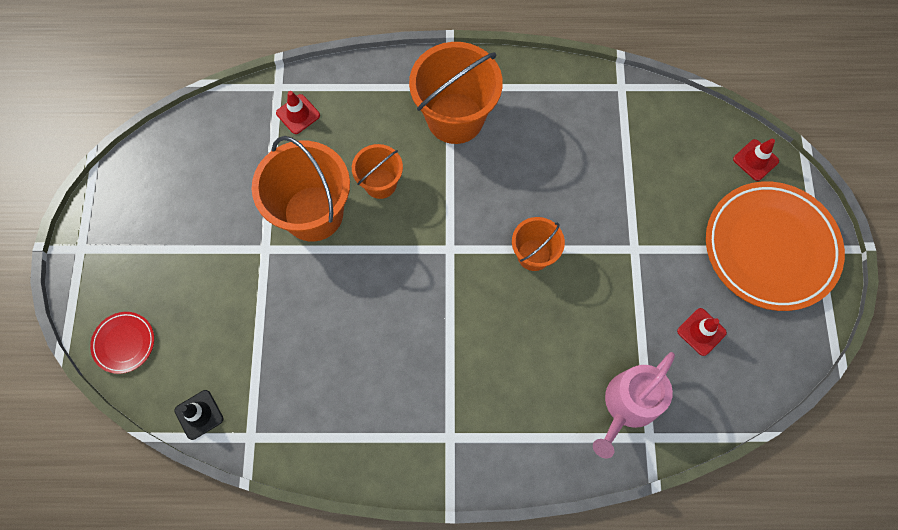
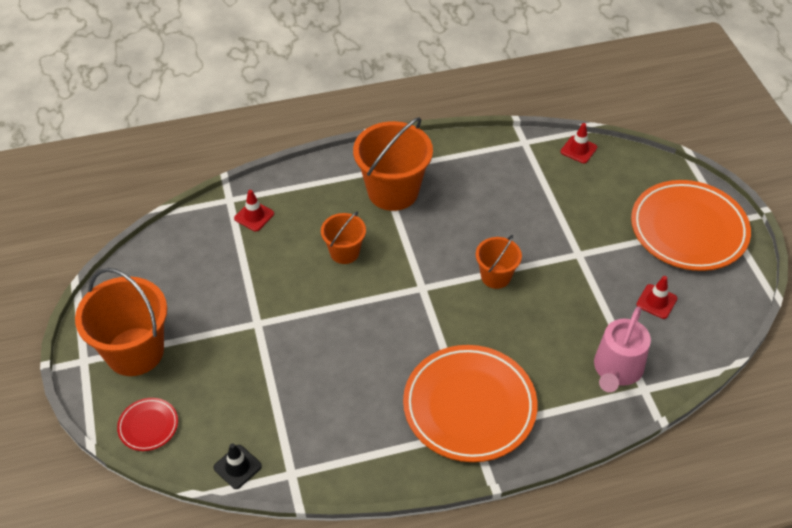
camera: 15 degrees left, 20 degrees down
(313, 213) = (292, 287): orange bucket -> orange bucket (135, 351)
(455, 408) = (469, 406): none -> orange plate
(755, 160) = (652, 171): red traffic cone -> red traffic cone (578, 149)

